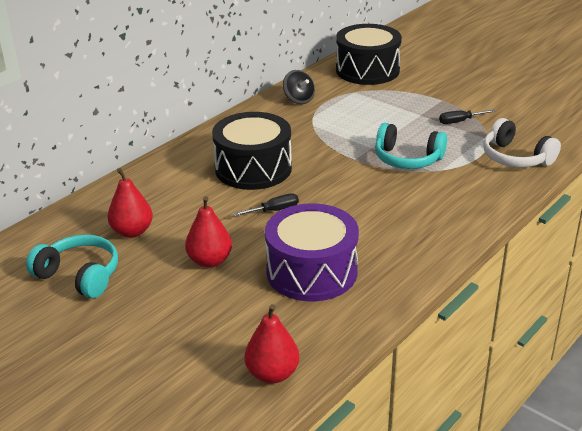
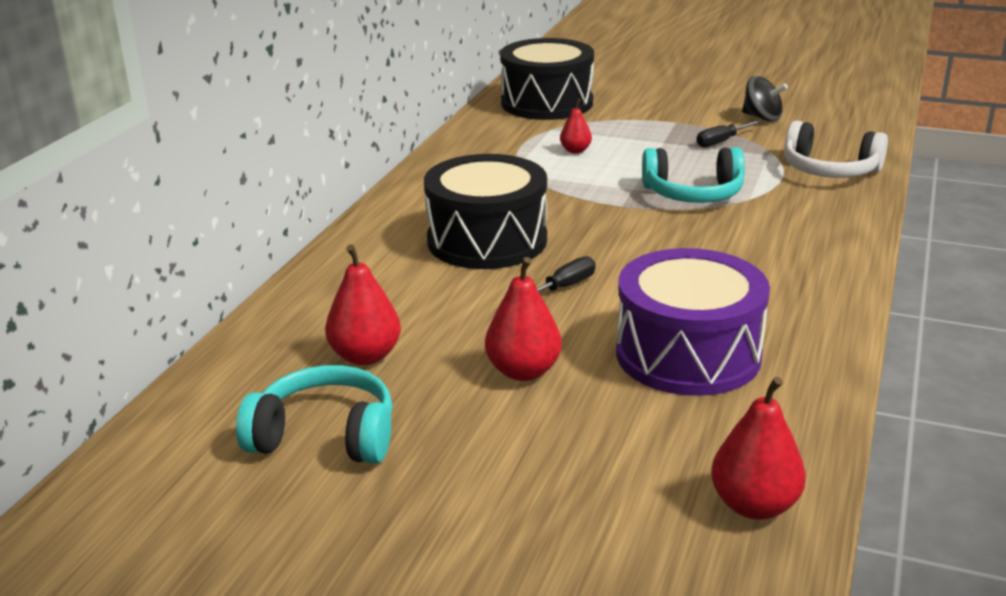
camera: 20 degrees left, 5 degrees down
(298, 99) = (481, 148): black spinning top -> black spinning top (762, 118)
(357, 111) = (575, 151): none -> red pear

